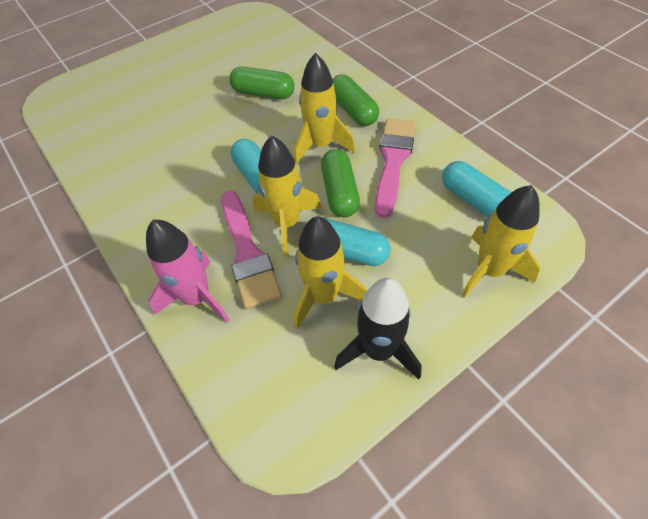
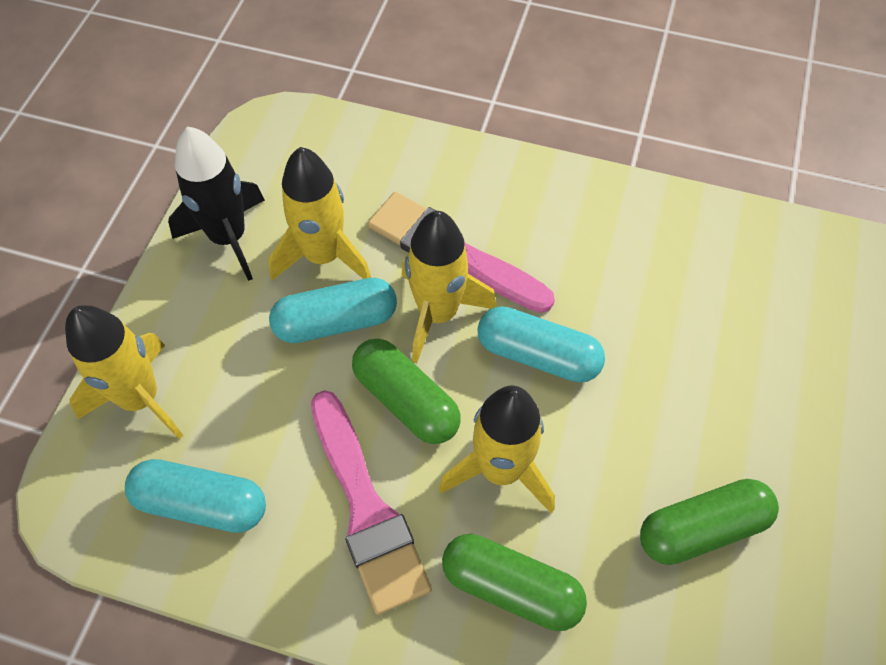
camera: 140 degrees right, 5 degrees up
(197, 297) = (458, 179): pink rocket -> none

